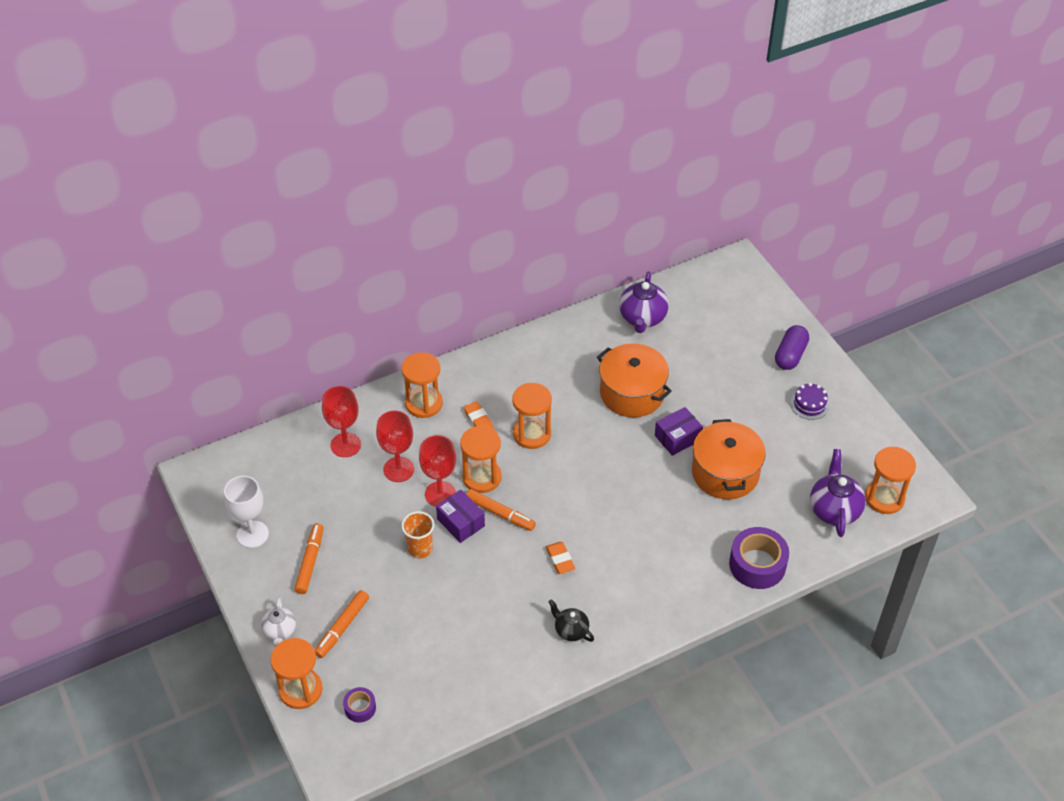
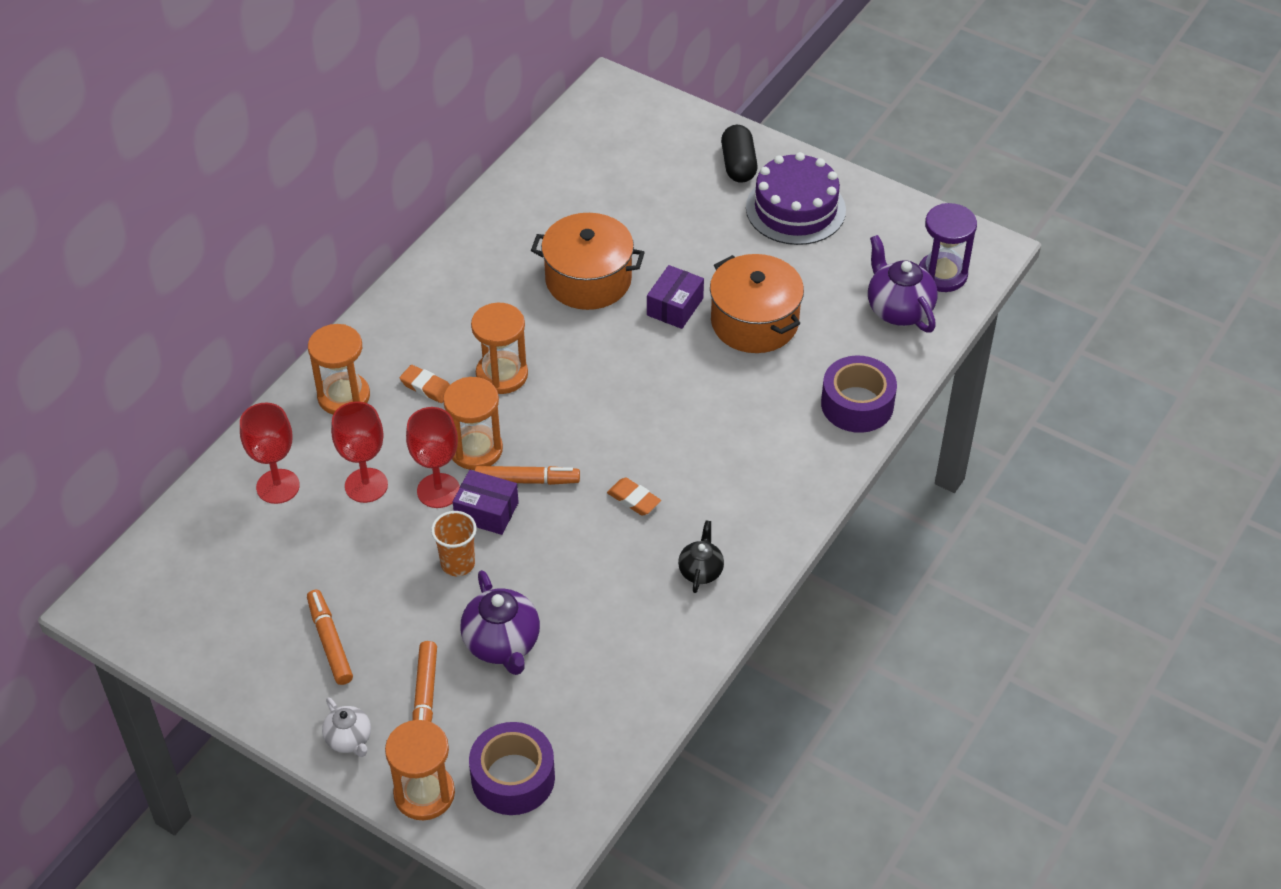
camera: 30 degrees left, 0 degrees up
(252, 534) = (231, 644): white goblet -> none
(360, 708) = (513, 777): purple tape -> purple tape, size x1.92
(571, 630) = (701, 571): black teapot -> black teapot turned 90 degrees clockwise
(642, 318) = (542, 191): purple teapot -> purple teapot (502, 644)
(790, 355) = (738, 165): purple capsule -> black capsule
(809, 404) = (795, 209): purple cake -> purple cake, size x2.02
(884, 498) = (942, 274): orange hourglass -> purple hourglass

